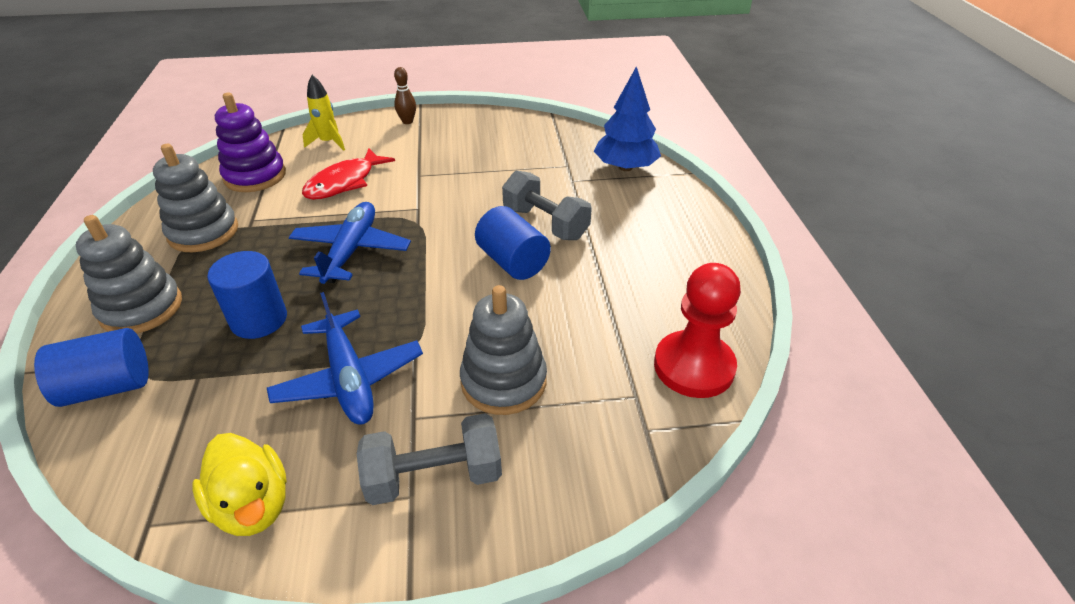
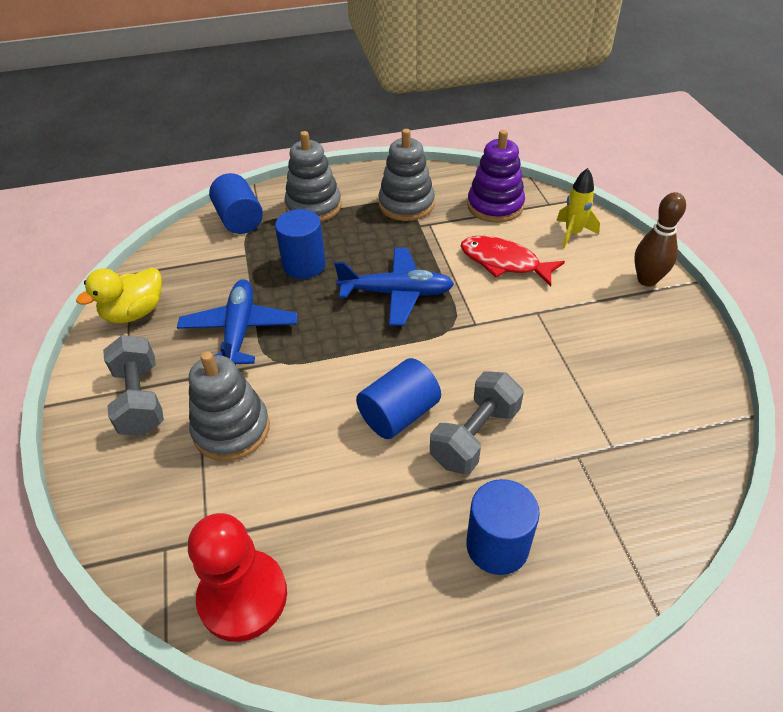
camera: 85 degrees right, 5 degrees up
(349, 379) = (239, 330): blue plane -> blue plane turned 120 degrees clockwise
(407, 121) = (647, 280): brown bowling pin -> brown bowling pin, size x1.51
(625, 167) = (636, 518): blue tree -> none
(645, 225) = (497, 546): none -> blue cylinder

